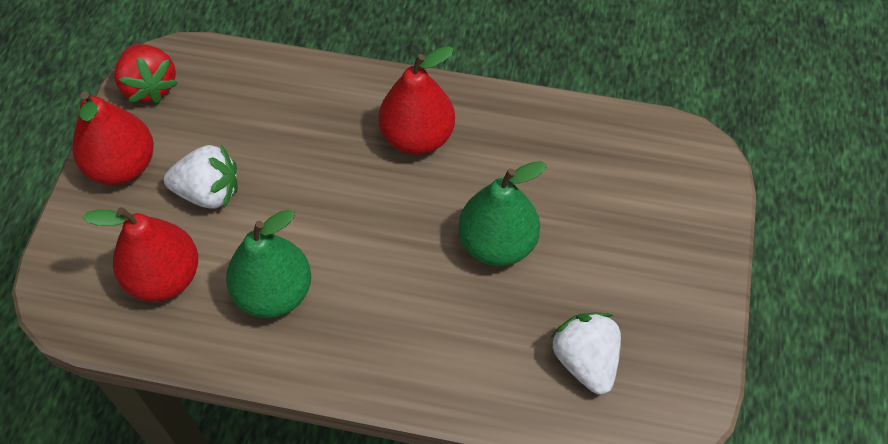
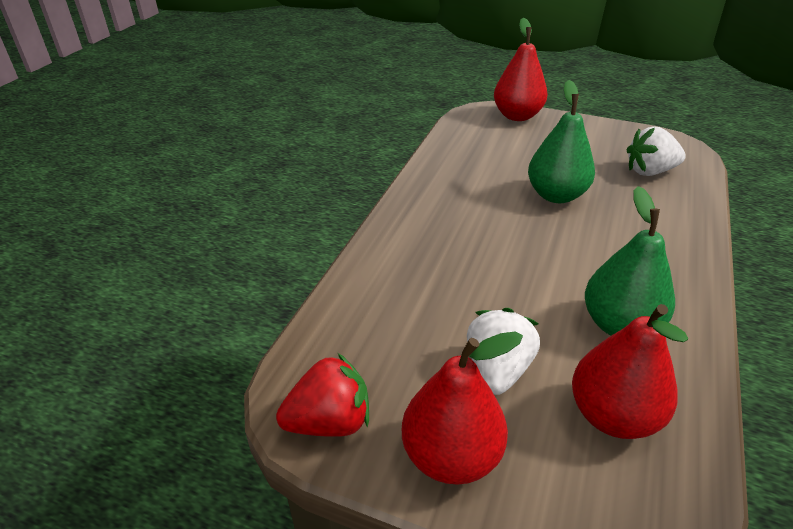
camera: 80 degrees left, 20 degrees down
(417, 137) = (447, 222): red pear -> red pear (517, 116)

